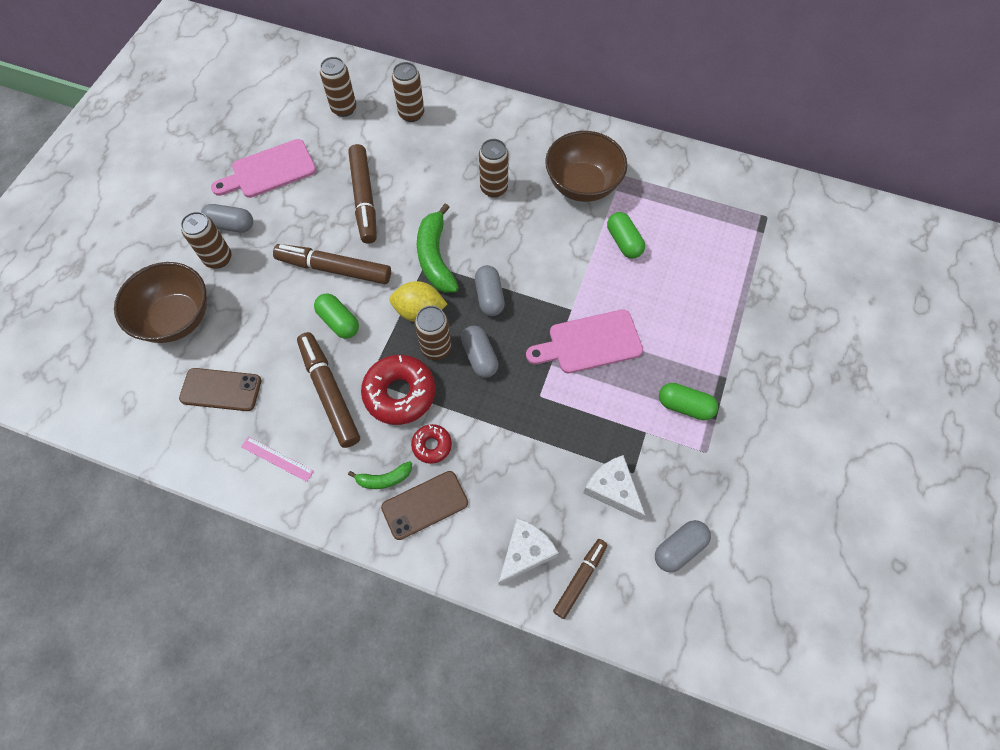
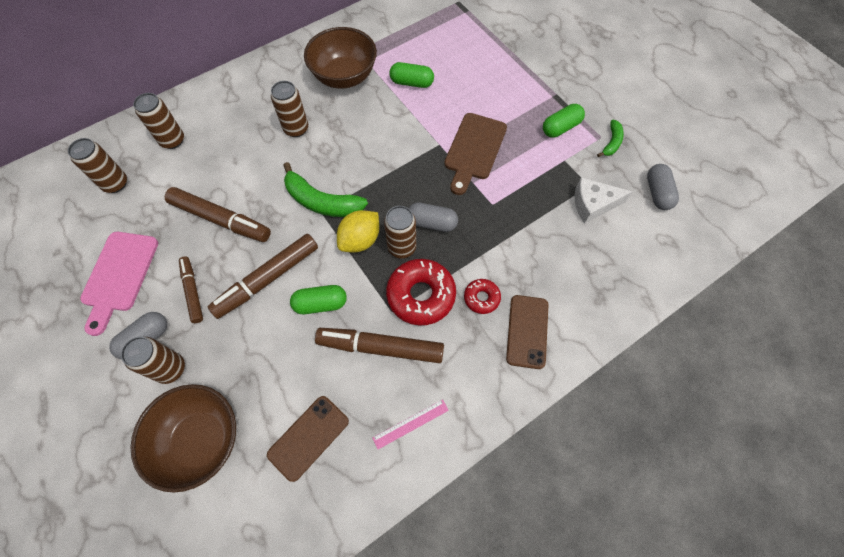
camera: 55 degrees left, 0 degrees up
(384, 479) = (486, 348): green banana -> green banana (611, 142)
(489, 297) = (387, 187): grey capsule -> none
(525, 552) = (606, 285): white cheese -> none
(580, 579) = (645, 263): brown marker -> brown marker (193, 291)
(590, 343) = (474, 150): pink cutting board -> brown cutting board

